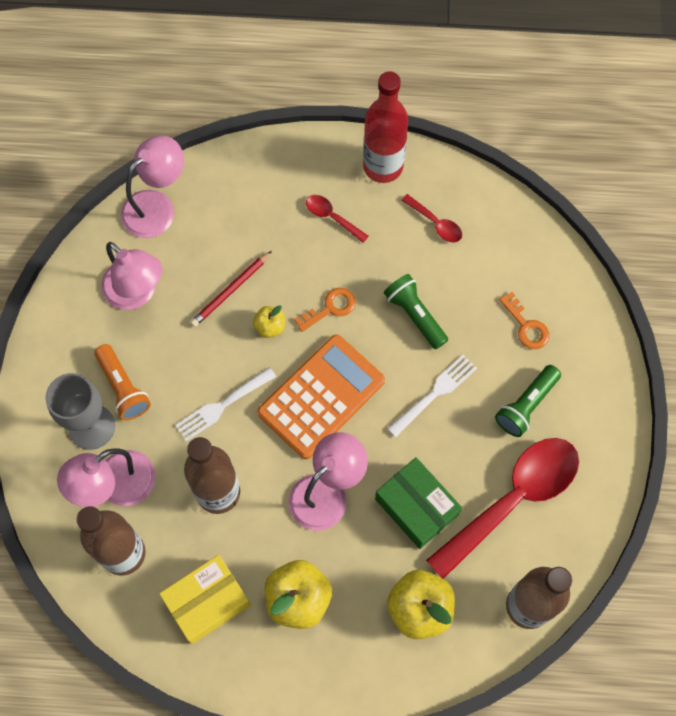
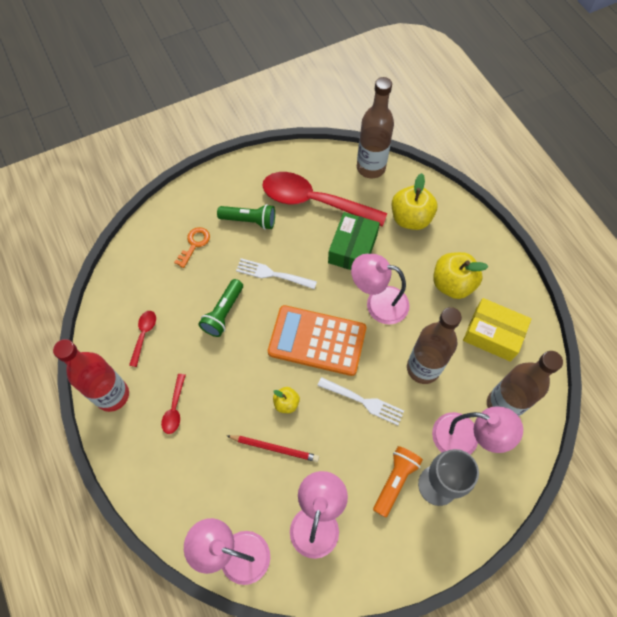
camera: 120 degrees left, 5 degrees down
(330, 308) = (249, 370): orange key -> none

